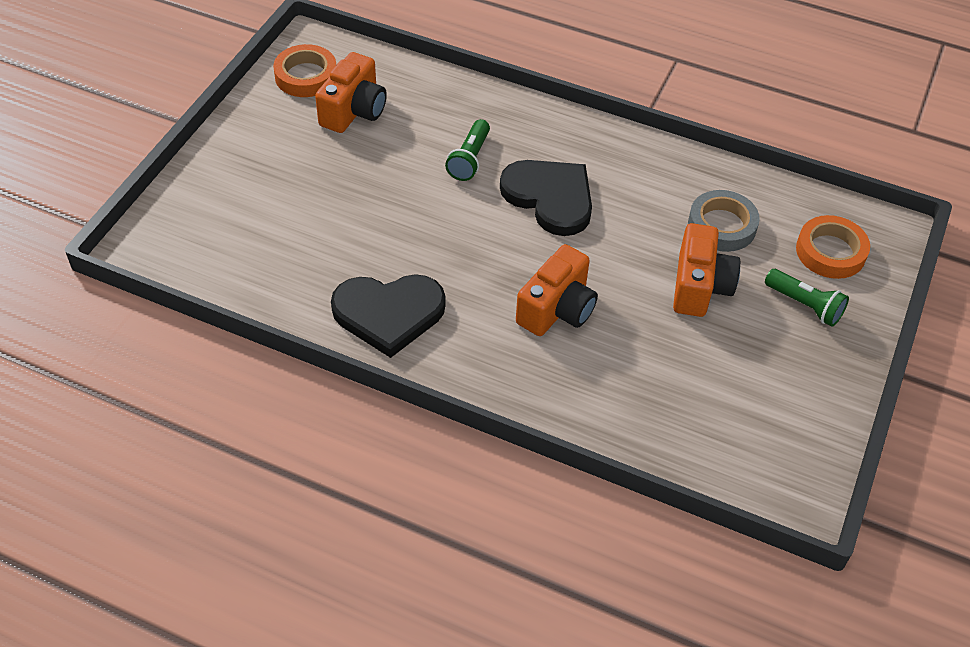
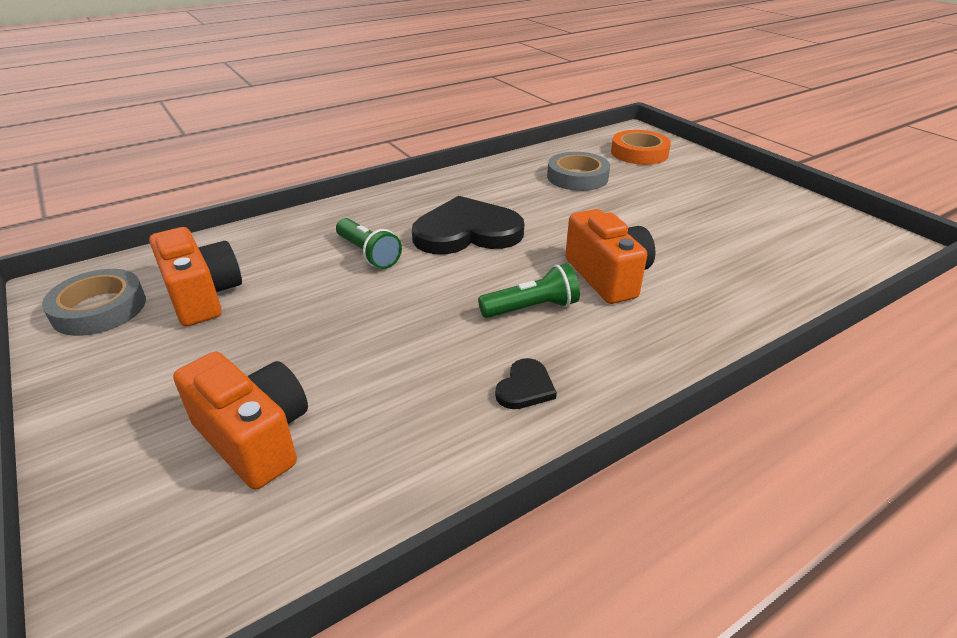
camera: 55 degrees left, 15 degrees down
(306, 76) = (99, 309): orange tape -> grey tape
(389, 313) = (525, 387): black heart -> black heart, size x0.44
(699, 286) = (634, 206): orange camera -> orange camera (255, 437)
(805, 305) = (685, 176): green flashlight -> green flashlight (532, 308)

